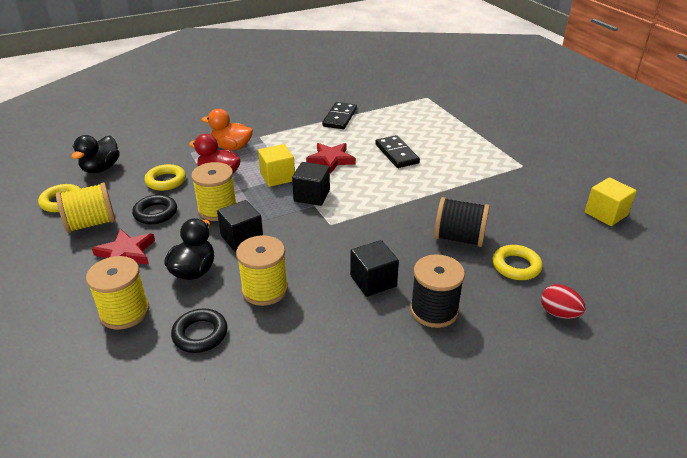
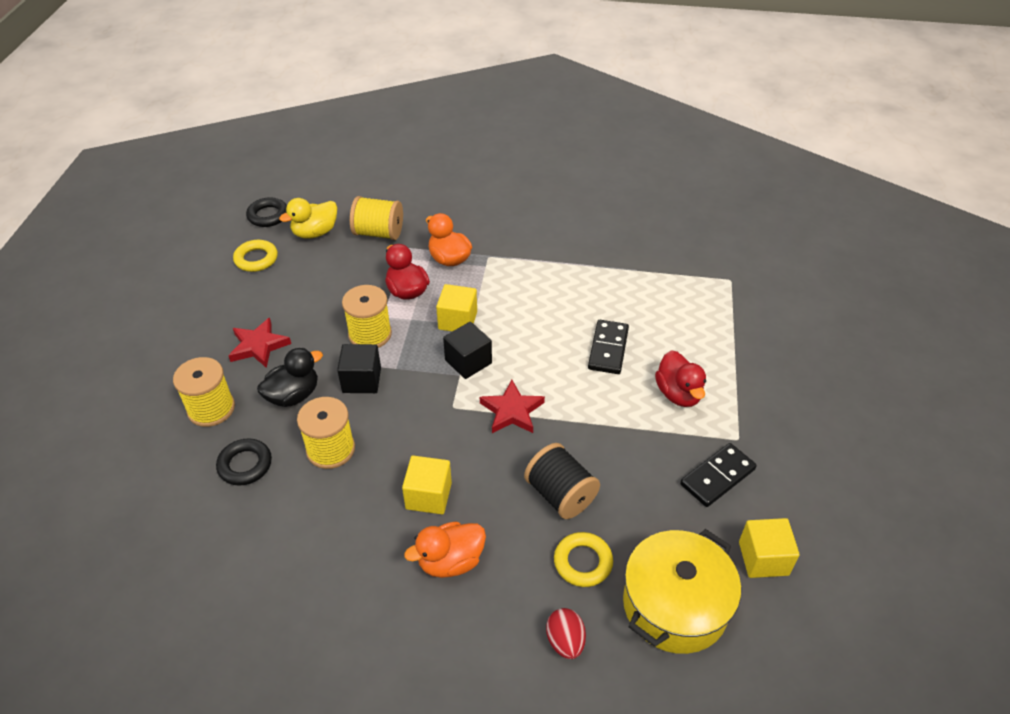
camera: 35 degrees right, 10 degrees up
(91, 223) = (258, 297): yellow spool -> yellow spool (378, 233)
(101, 168) = (315, 233): black duck -> yellow duck
(155, 213) = (316, 311): black ring -> black ring (268, 215)
(166, 181) = (355, 275): yellow ring -> none
(331, 160) = (530, 323): red star -> red star (512, 411)
(339, 118) = (596, 266): black domino -> black domino (717, 477)
(373, 281) = (428, 496): black cube -> yellow cube
(434, 310) = (450, 561): black spool -> orange duck
(464, 159) = (678, 394): none -> red duck
(592, 260) = (675, 605): none -> yellow pot

